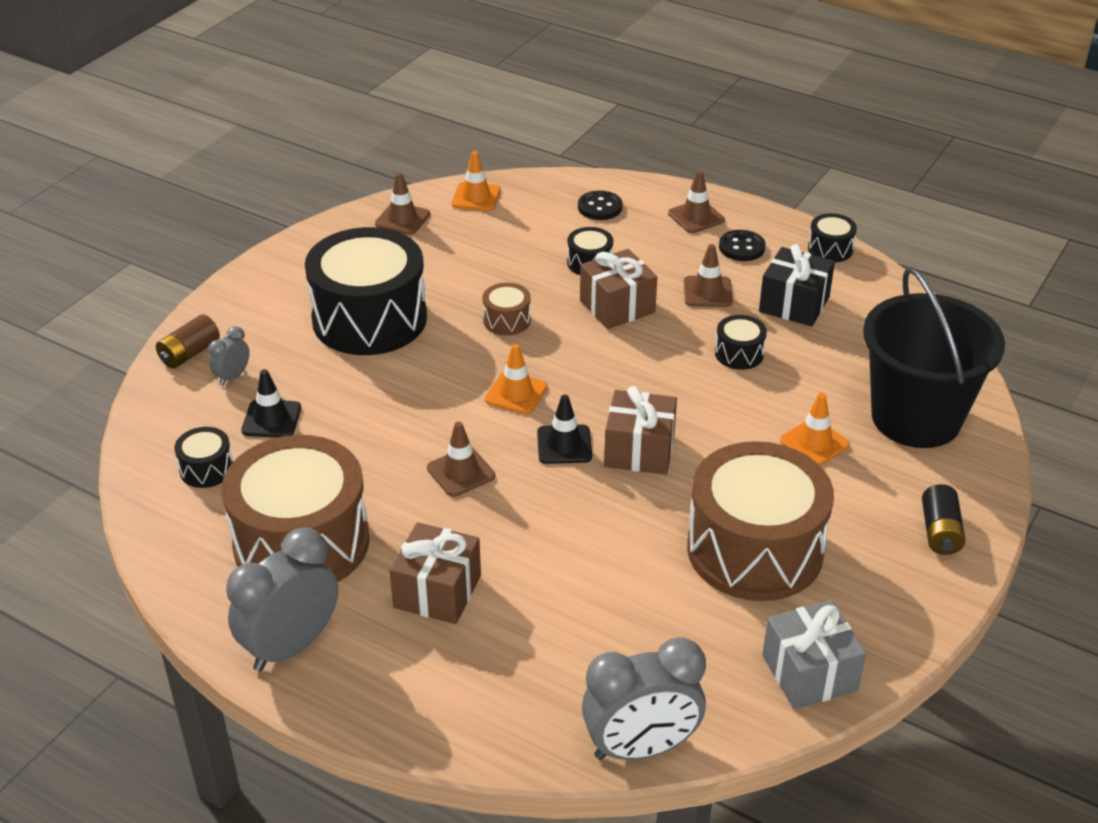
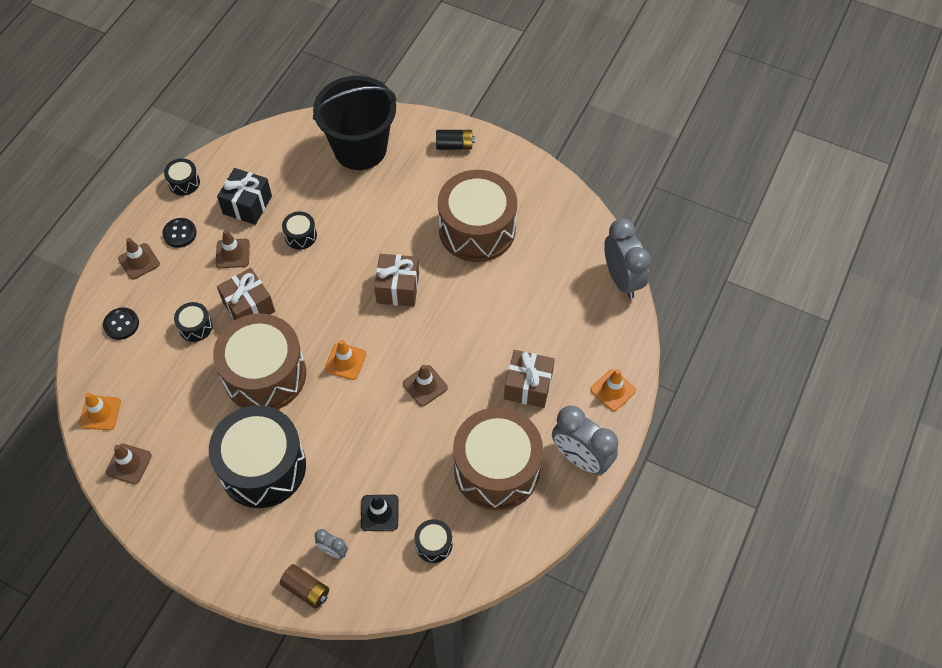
camera: 95 degrees left, 20 degrees up
(507, 320) = (265, 374): brown drum -> brown drum, size x2.41
(564, 445) = (395, 329): black traffic cone -> none
(809, 673) = (562, 207): grey gift -> none
(814, 443) = (385, 199): orange traffic cone -> orange traffic cone (613, 390)

